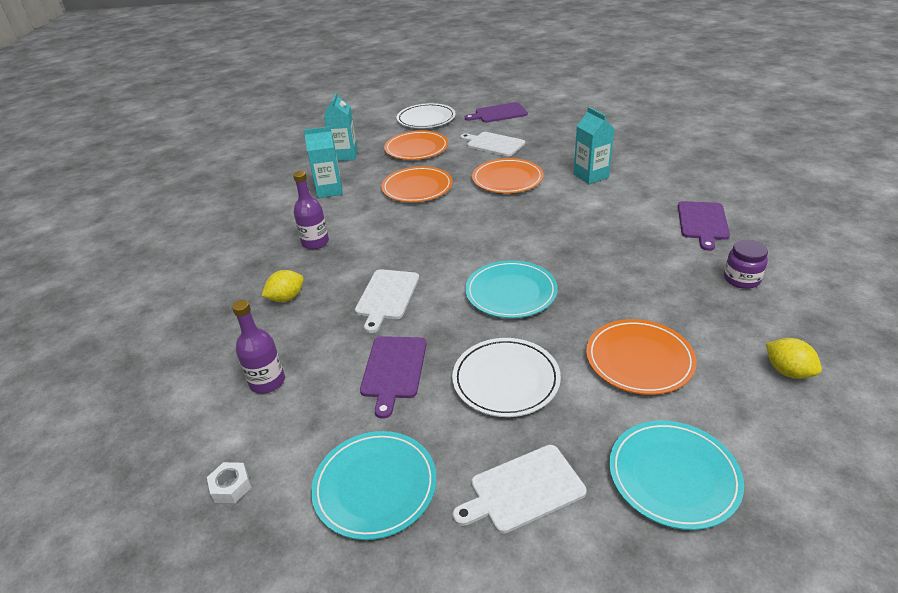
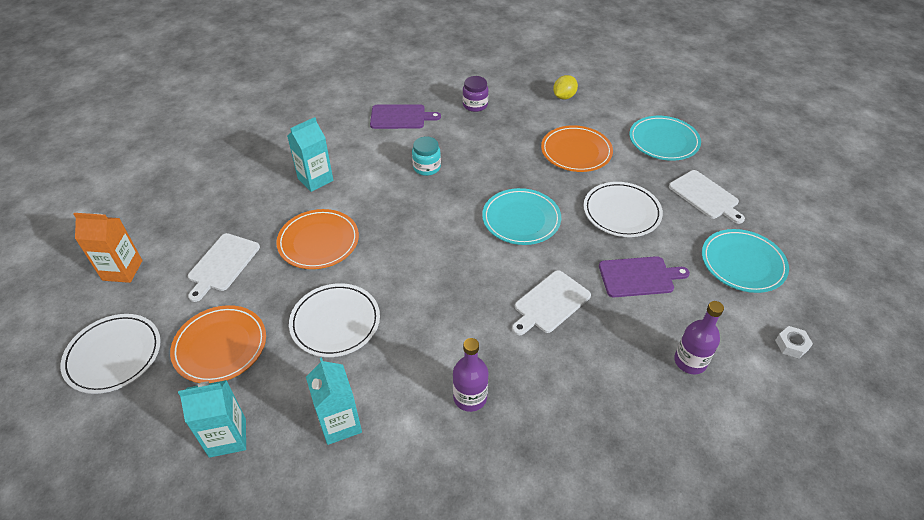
camera: 105 degrees left, 10 degrees up
(286, 298) = (576, 390): yellow lemon -> none
(386, 296) = (550, 303): white cutting board -> white cutting board turned 135 degrees clockwise
(417, 188) = (335, 322): orange plate -> white plate
(498, 113) = (122, 270): purple cutting board -> orange carton
(607, 236) = (427, 167): none -> turquoise jar

